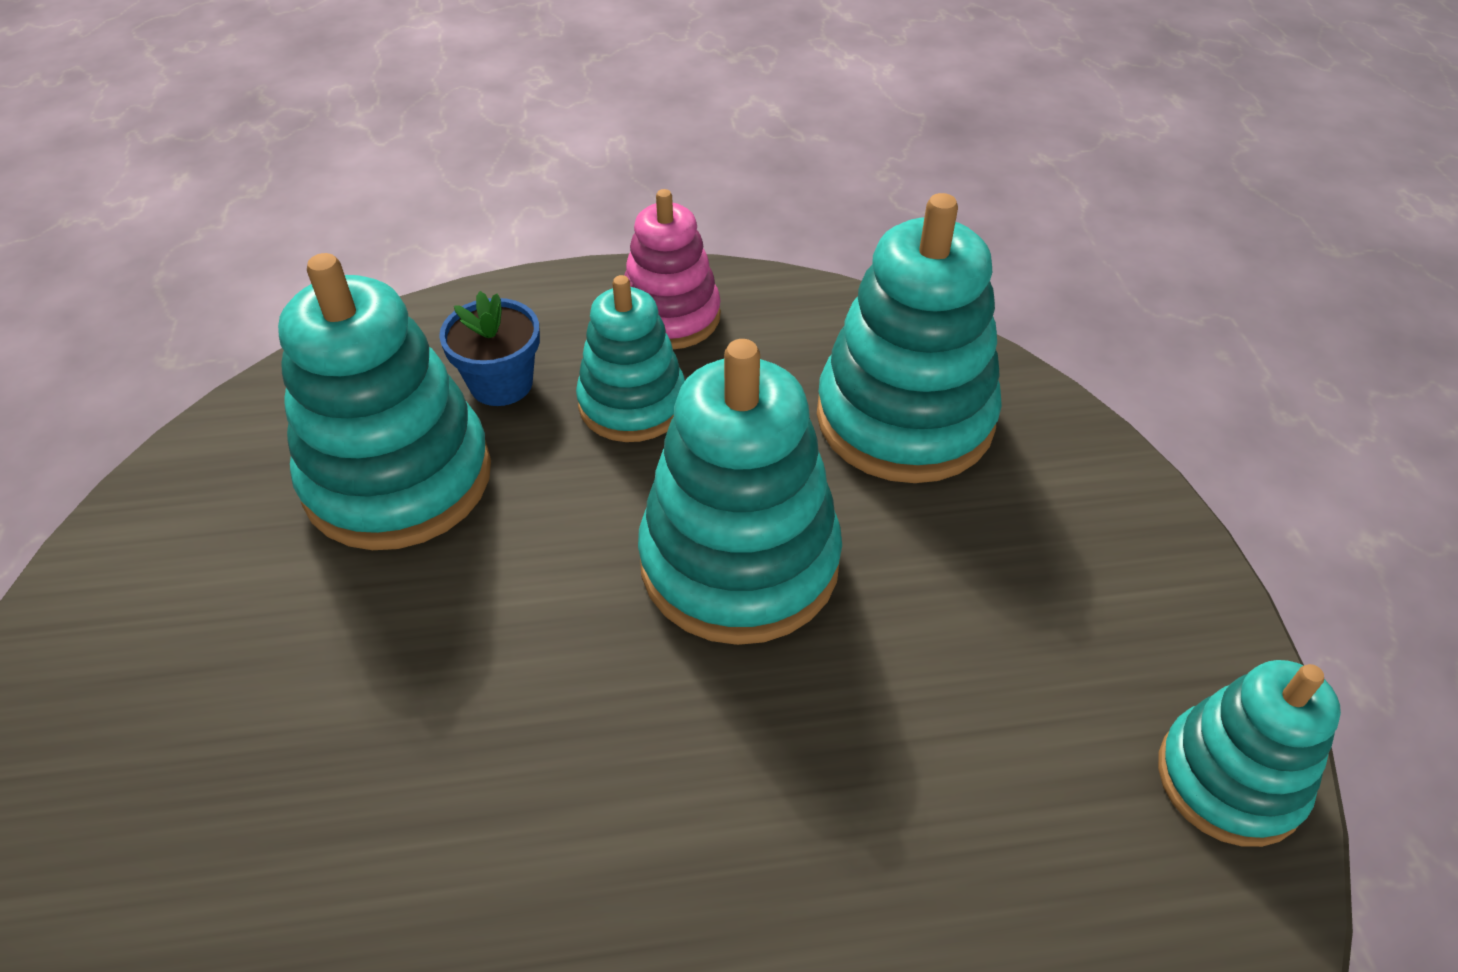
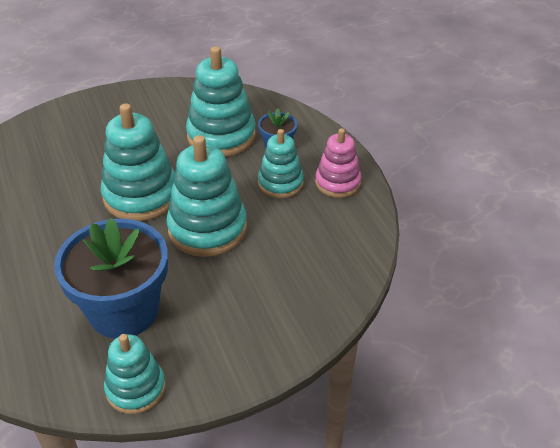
camera: 75 degrees right, 5 degrees down
(904, 418) = (304, 266): turquoise stacking toy -> turquoise stacking toy (141, 196)
(983, 780) = (124, 310): none -> blue flower pot

